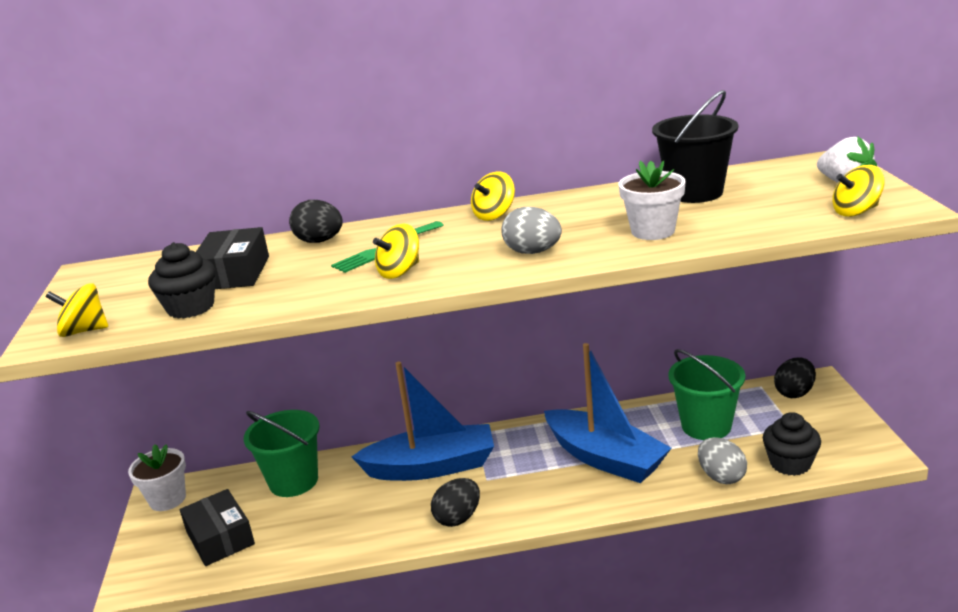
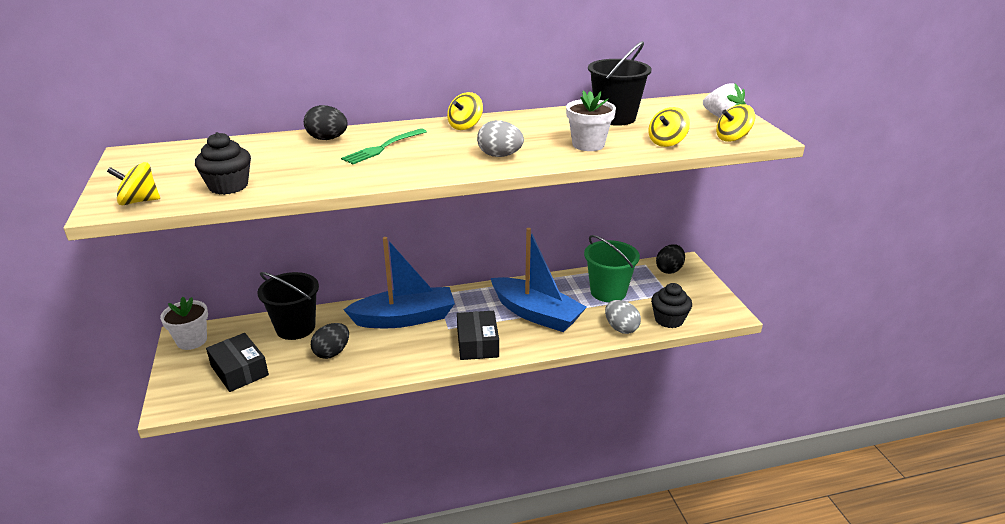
camera: 10 degrees left, 5 degrees up
(234, 273) = (260, 160): black box -> black box (477, 343)
(293, 481) = (295, 328): green bucket -> black bucket
(400, 272) = (397, 165): yellow spinning top -> yellow spinning top (667, 142)
(458, 518) = (428, 356): black egg -> black egg (332, 352)

